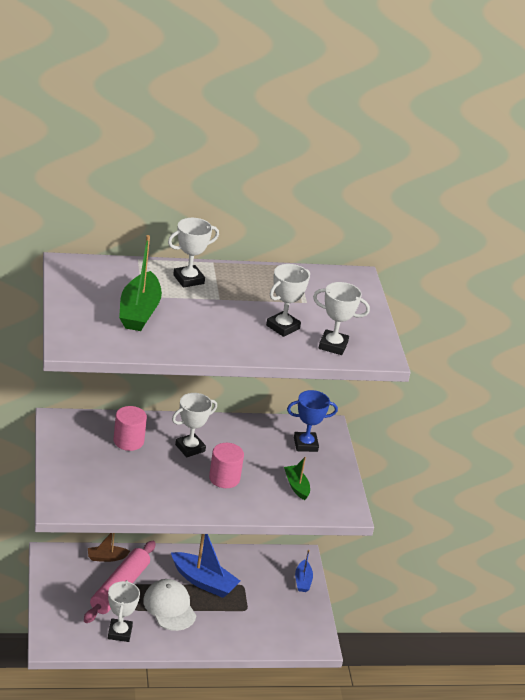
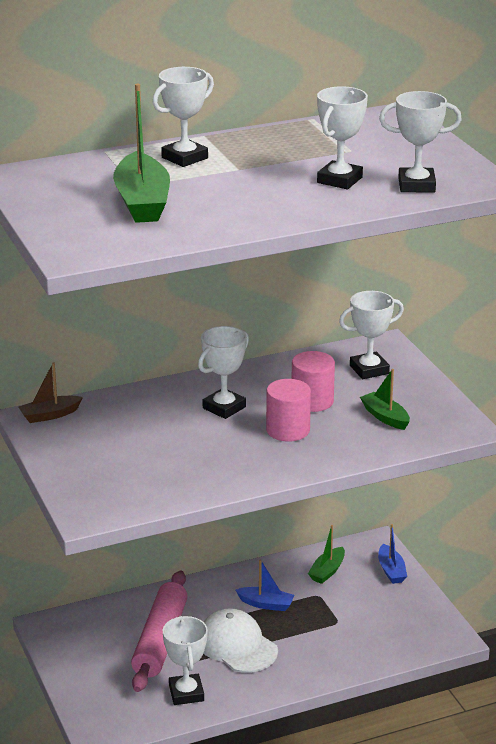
camera: 10 degrees left, 5 degrees down
(106, 557) = (125, 609): brown boat -> brown boat (50, 415)
(128, 441) = (139, 419): pink cylinder -> pink cylinder (312, 401)
(203, 581) = (266, 604): blue boat -> blue boat, size x0.56
(258, 568) = (327, 571): none -> green boat
(305, 444) = (369, 370): blue trophy -> white trophy

